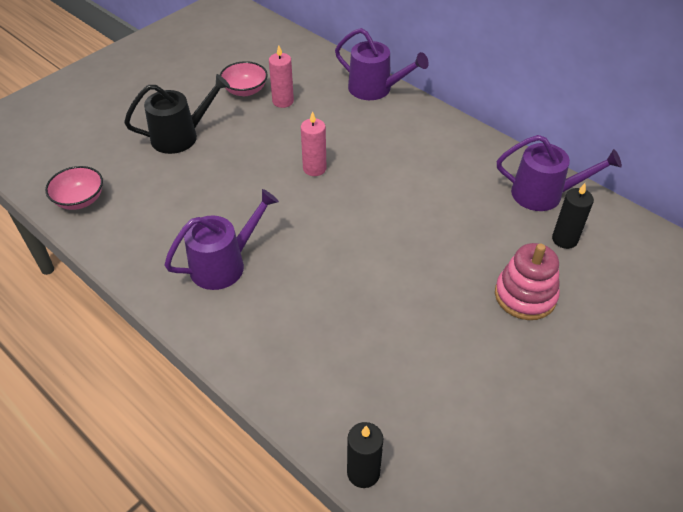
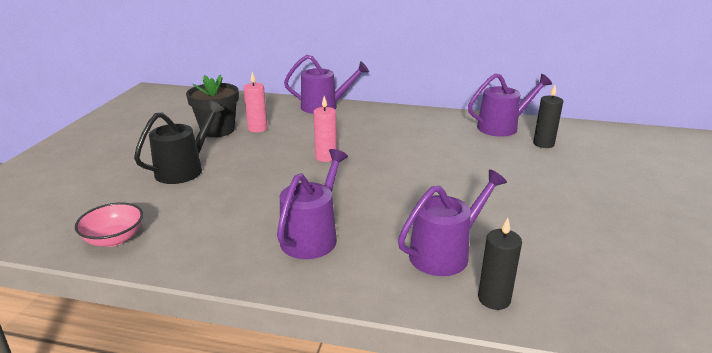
camera: 30 degrees left, 20 degrees down
(245, 90) = (217, 130): pink bowl -> black flower pot
(315, 335) = (444, 253): none -> purple watering can
(363, 472) = (595, 329): black candle -> black candle (494, 299)
(525, 295) = (559, 178): pink stacking toy -> none

